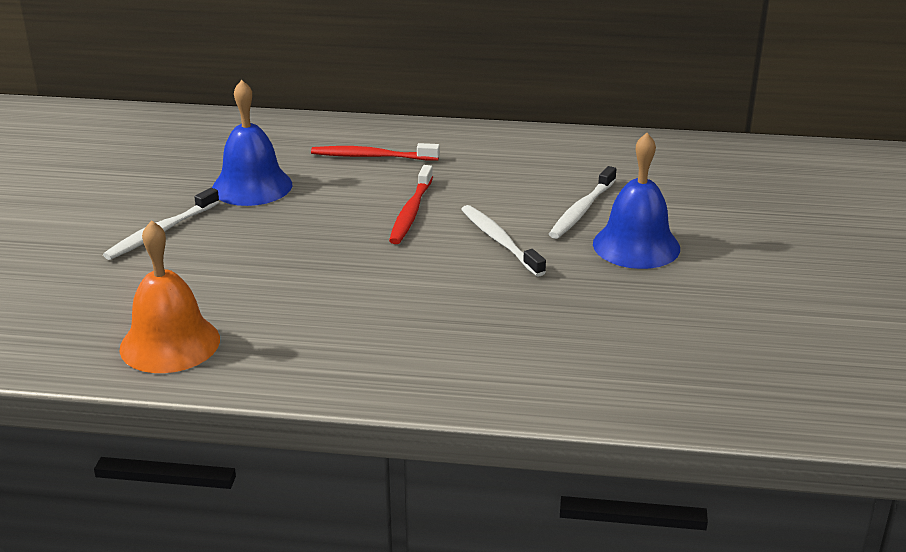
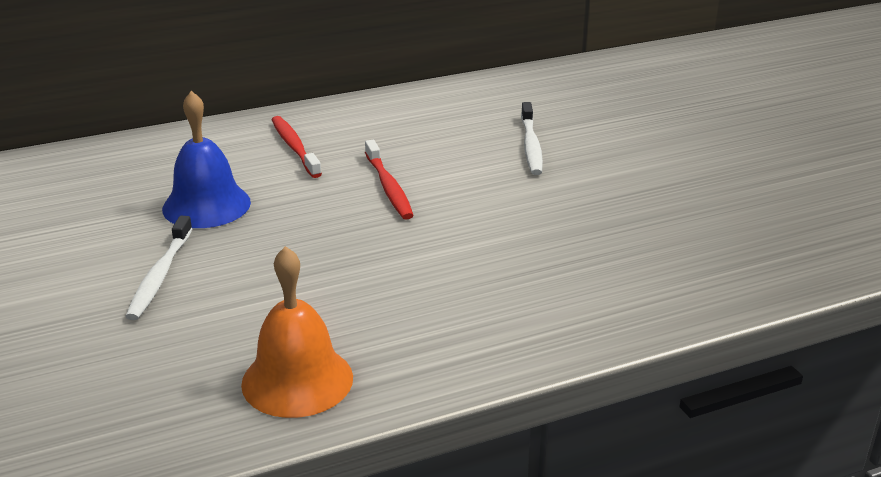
camera: 30 degrees left, 0 degrees up
(372, 156) = (295, 147): red toothbrush -> red toothbrush turned 90 degrees clockwise
(500, 241) = (495, 190): white toothbrush -> none
(636, 246) = (606, 162): blue bell -> none

